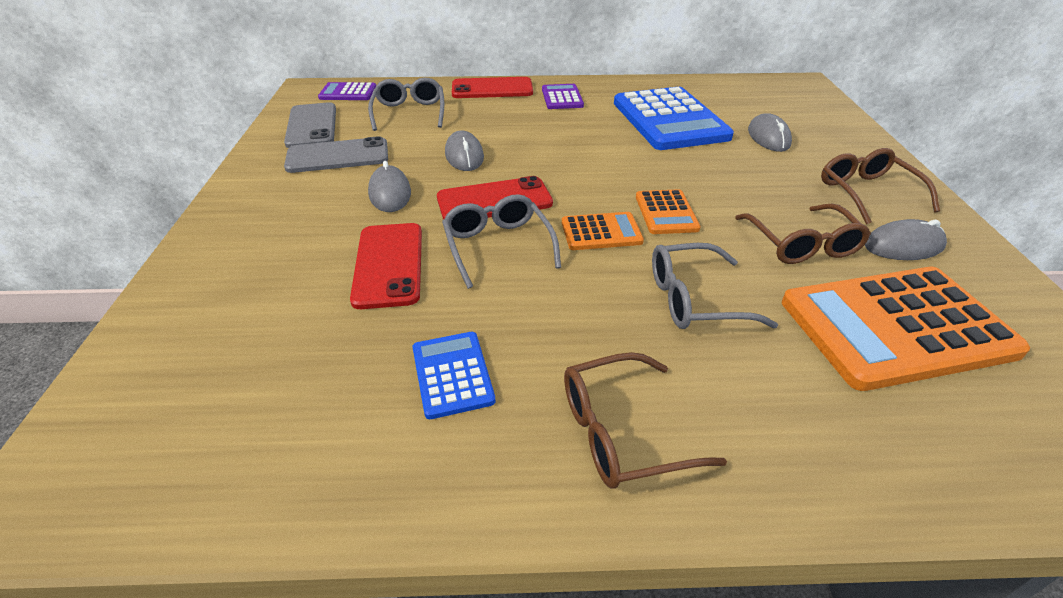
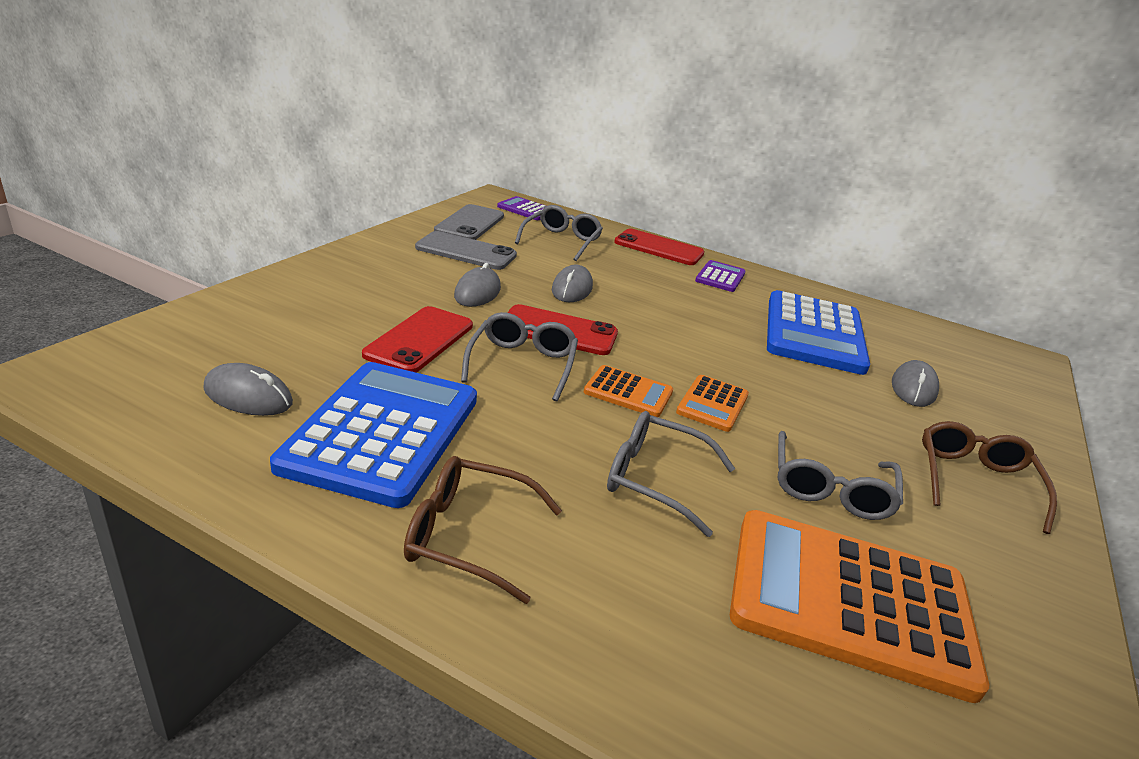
camera: 25 degrees right, 10 degrees down
(452, 374) = (383, 432): blue calculator -> blue calculator, size x2.08
(802, 244) = (830, 489): brown glasses -> grey glasses
(903, 246) = (957, 543): grey mouse -> grey mouse (248, 396)

